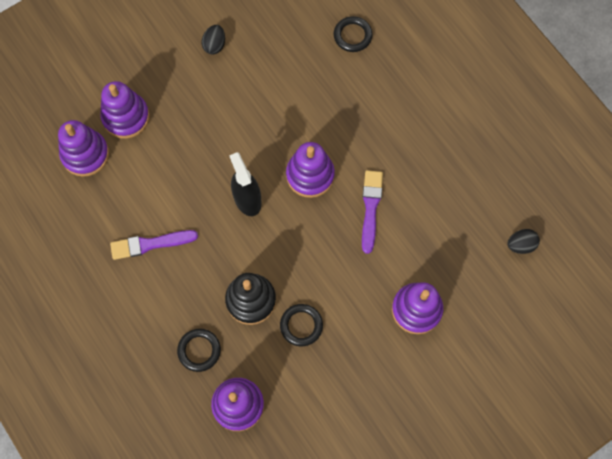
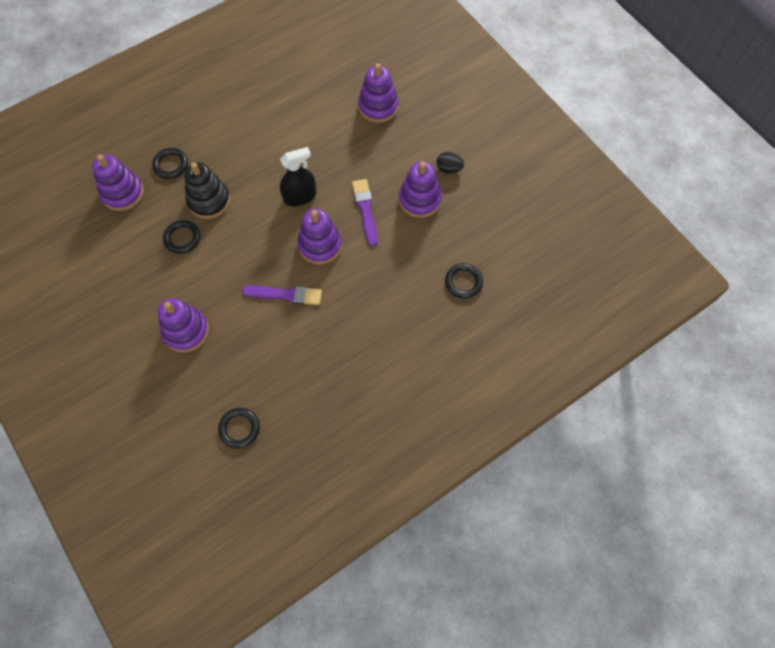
camera: 90 degrees right, 5 degrees down
(85, 154) = (345, 81): purple stacking toy -> purple stacking toy (419, 199)
(151, 244) = (264, 128): purple brush -> purple brush (365, 210)
(520, 245) = (239, 428): black egg -> black ring

